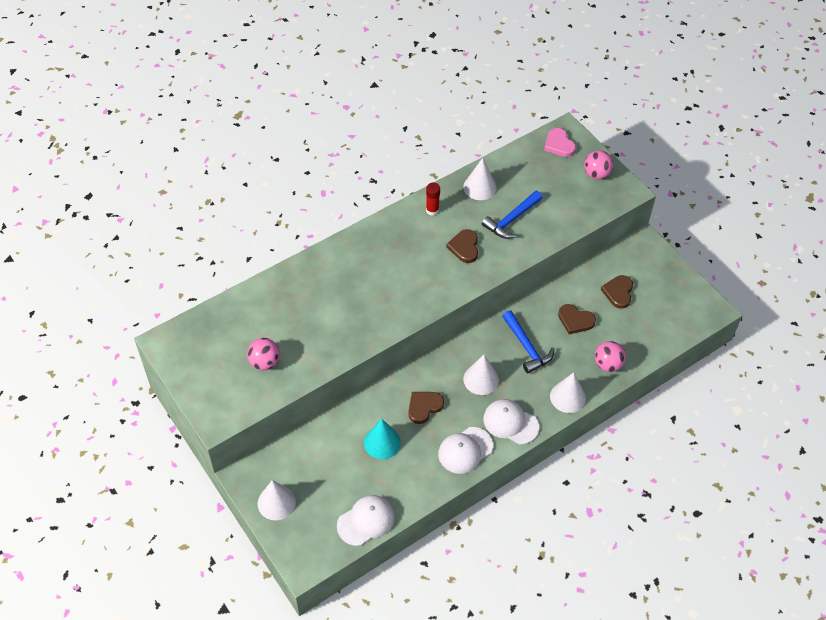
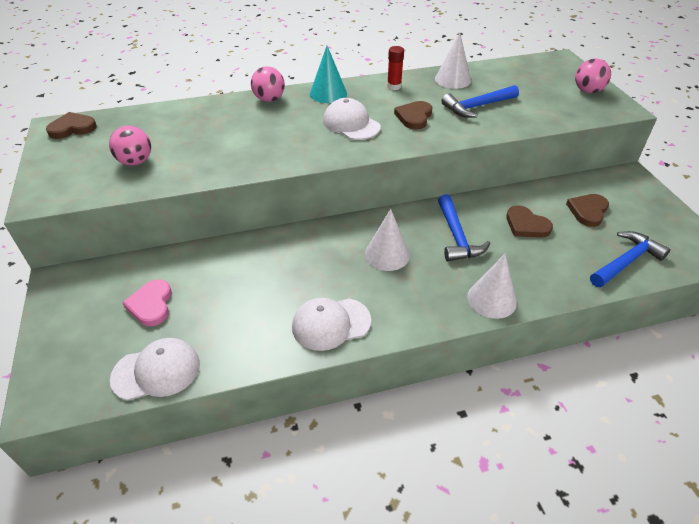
camera: 20 degrees right, 10 degrees down
(276, 502) = (69, 317): white cone -> none
(382, 442) = (234, 288): turquoise cone -> turquoise cone (328, 93)
(424, 407) = (305, 265): brown heart -> brown heart (72, 128)
(510, 422) = (404, 308): white cap -> white cap (351, 124)
(559, 144) = (550, 66): pink heart -> pink heart (151, 305)
(607, 364) = (556, 277): pink ball -> pink ball (269, 99)
(653, 336) = (626, 262): none -> blue hammer

